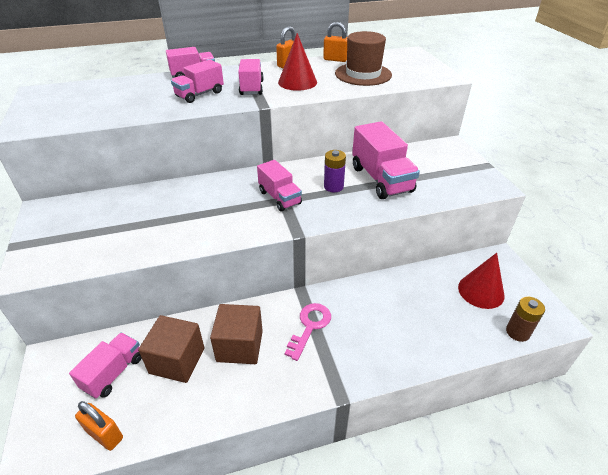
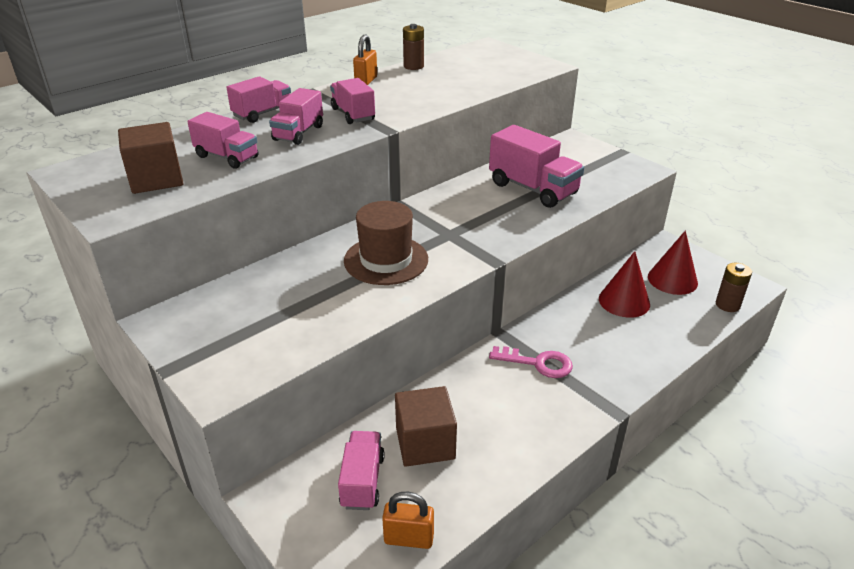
camera: 25 degrees left, 5 degrees down
(240, 346) = (481, 406): brown cube -> brown cube (156, 179)
(279, 197) = (443, 233): pink truck -> pink truck (227, 157)
(297, 82) = (398, 98): red cone -> red cone (624, 301)
(310, 326) = (538, 363): pink key -> pink key turned 105 degrees clockwise
(333, 187) = (490, 208): purple battery -> none
(335, 59) = (413, 66): orange padlock -> brown battery
(363, 74) = (461, 77): brown hat -> brown hat (386, 260)

